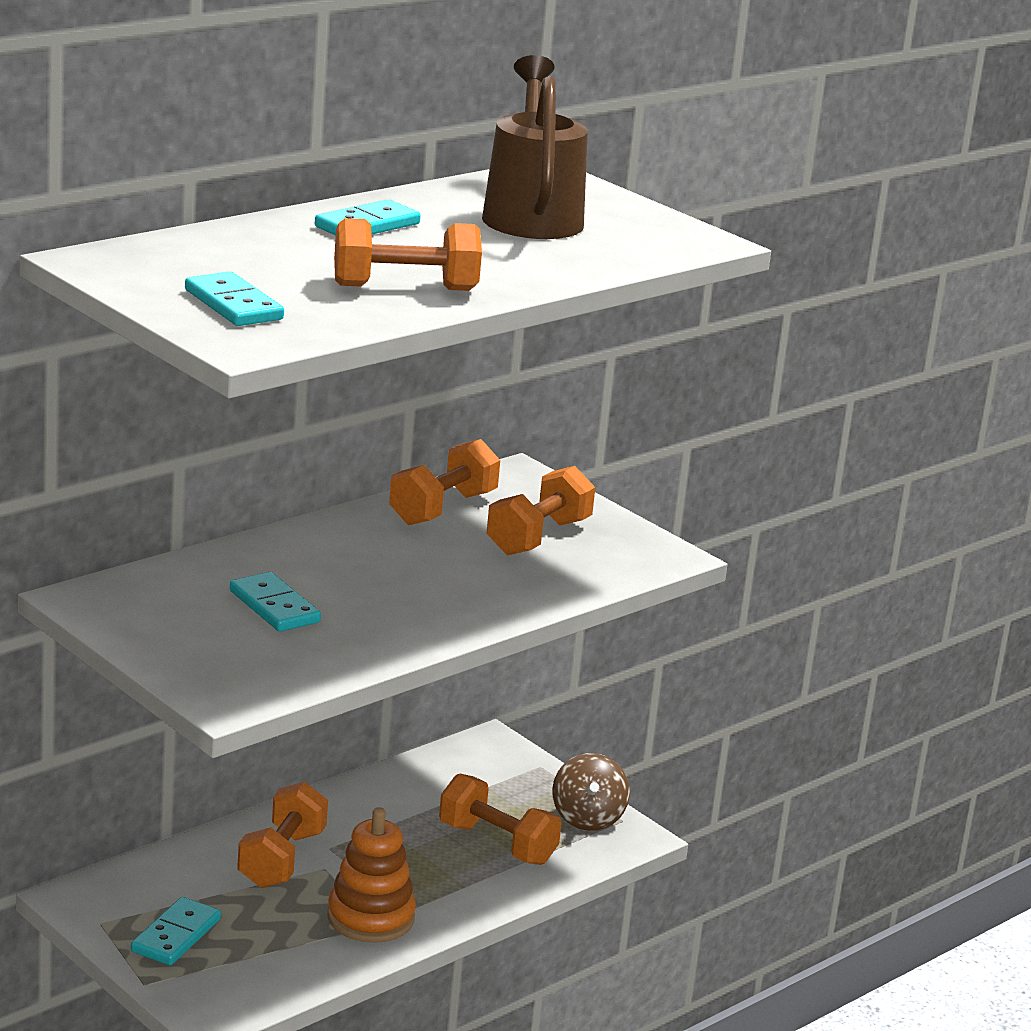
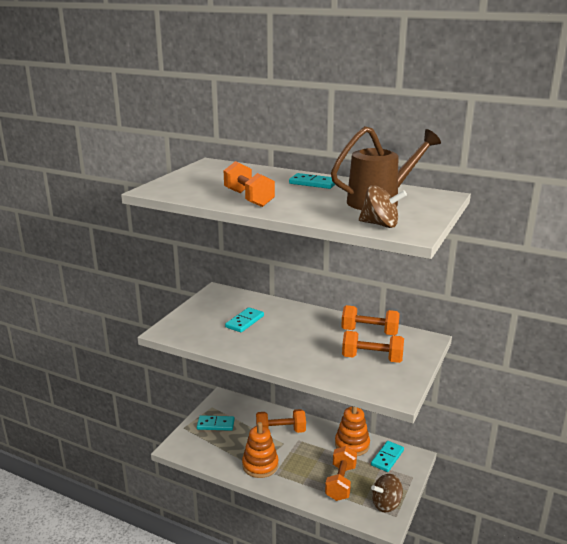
camera: 70 degrees right, 0 degrees up
(233, 305) = (192, 183): turquoise domino -> turquoise domino (387, 457)
(400, 793) = (352, 445): none -> orange stacking toy
(649, 247) = (380, 224): none -> brown spinning top

